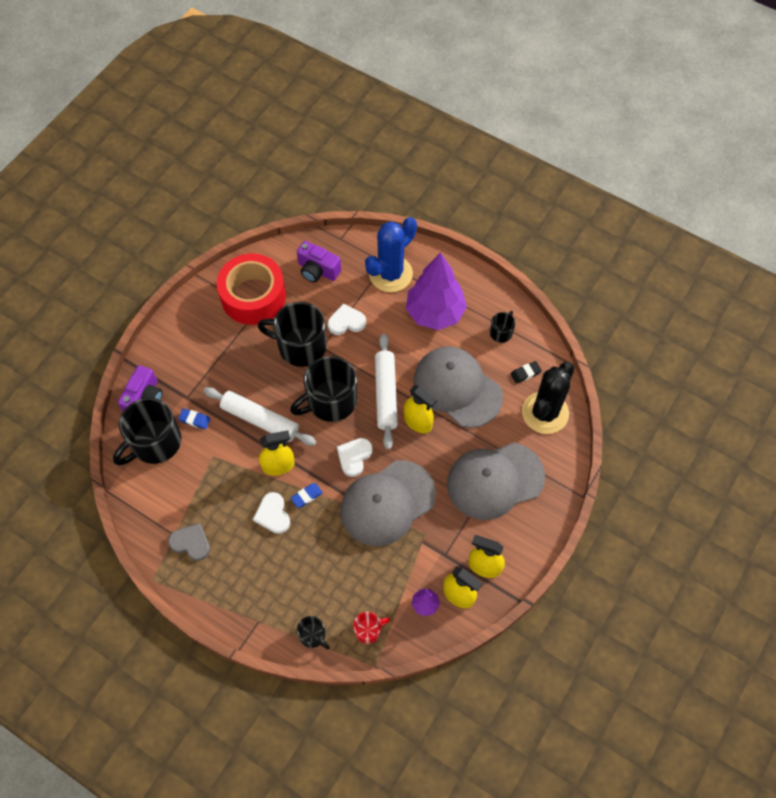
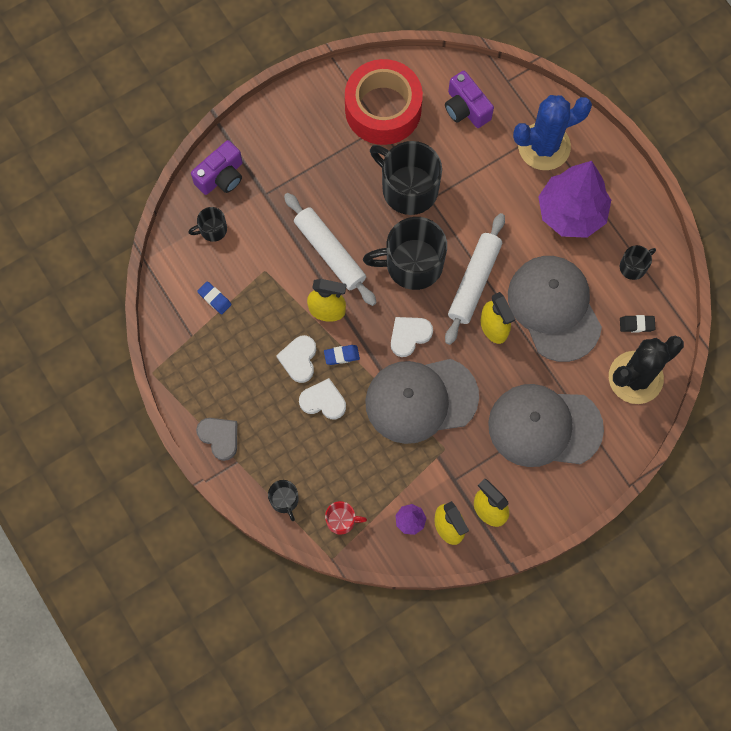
camera: 25 degrees right, 10 degrees up
(155, 442) = (212, 229): black mug -> black mug, size x0.48
(191, 543) = (205, 352): grey heart -> grey heart (219, 437)
(194, 420) = (262, 222): blue eraser -> blue eraser (214, 299)
(346, 322) = (470, 182): white heart -> white heart (323, 401)

